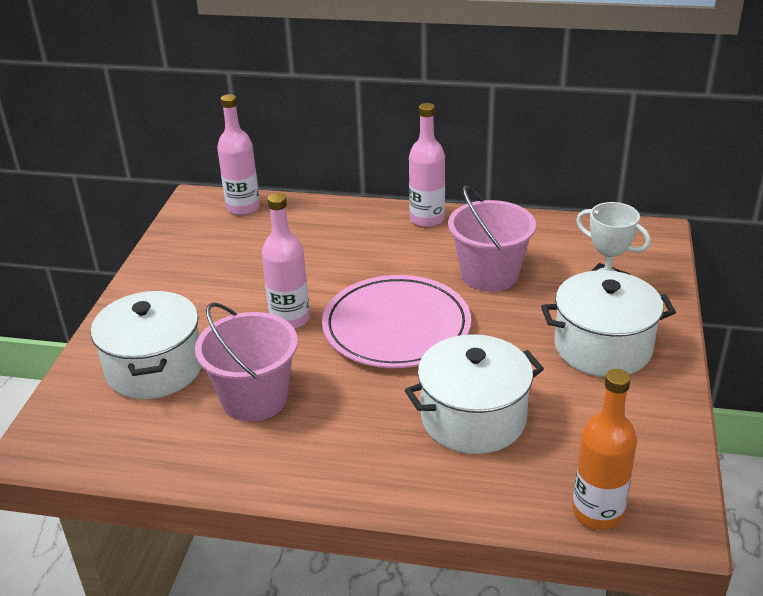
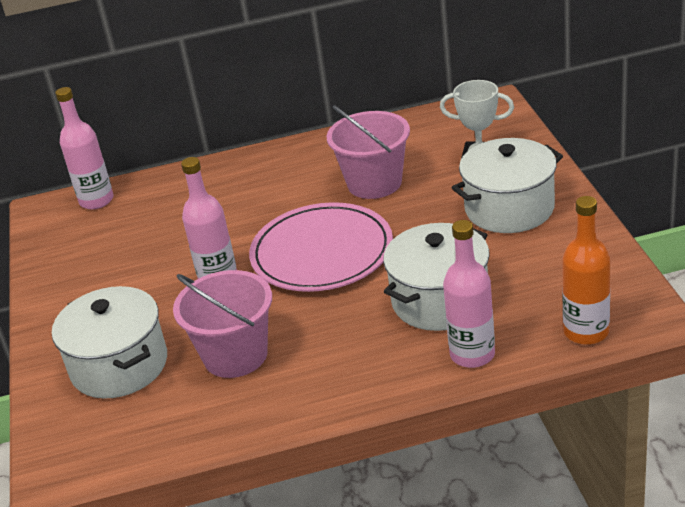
camera: 20 degrees left, 0 degrees up
(427, 219) = (284, 155): pink bottle -> pink bottle (472, 354)

